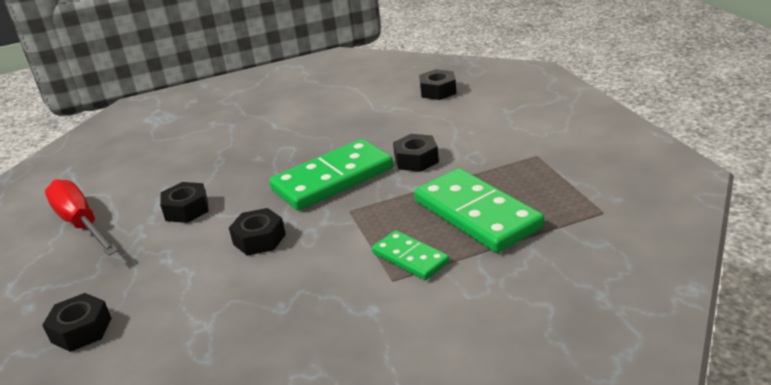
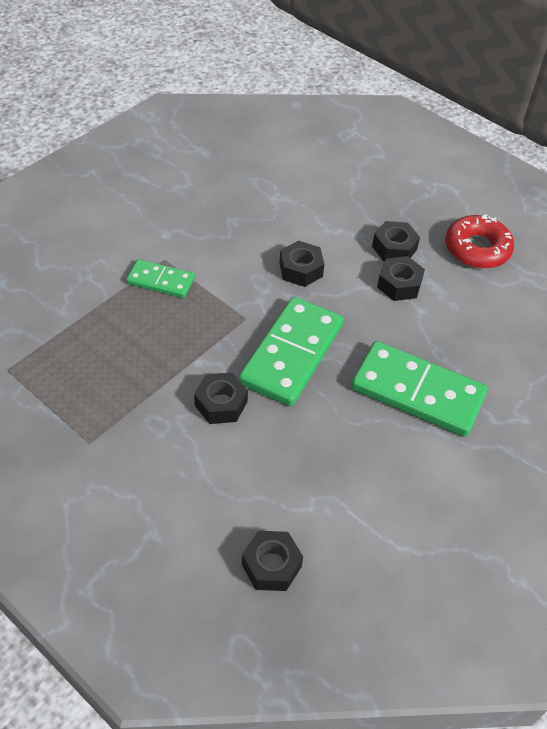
camera: 145 degrees right, 20 degrees up
(81, 223) = (477, 249): red screwdriver -> red donut
(81, 330) = (356, 175): black nut -> black nut (394, 248)
(477, 214) = (124, 340): green domino -> green domino (417, 392)

